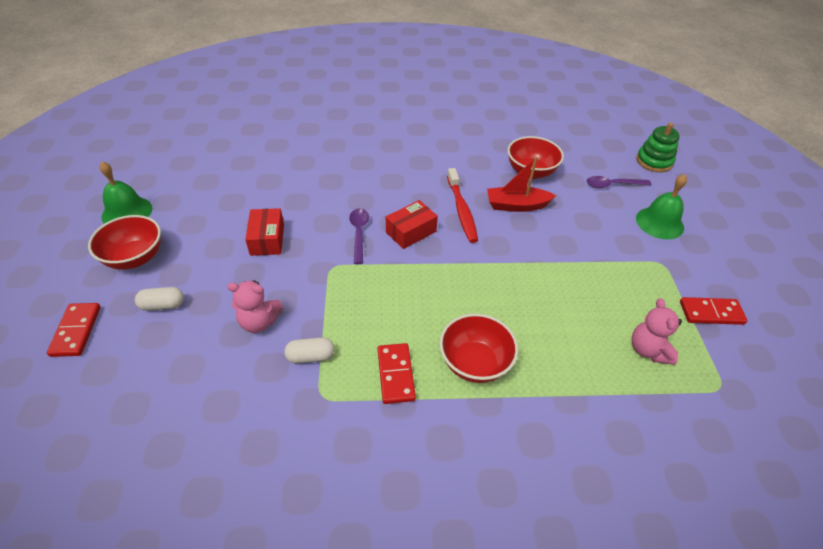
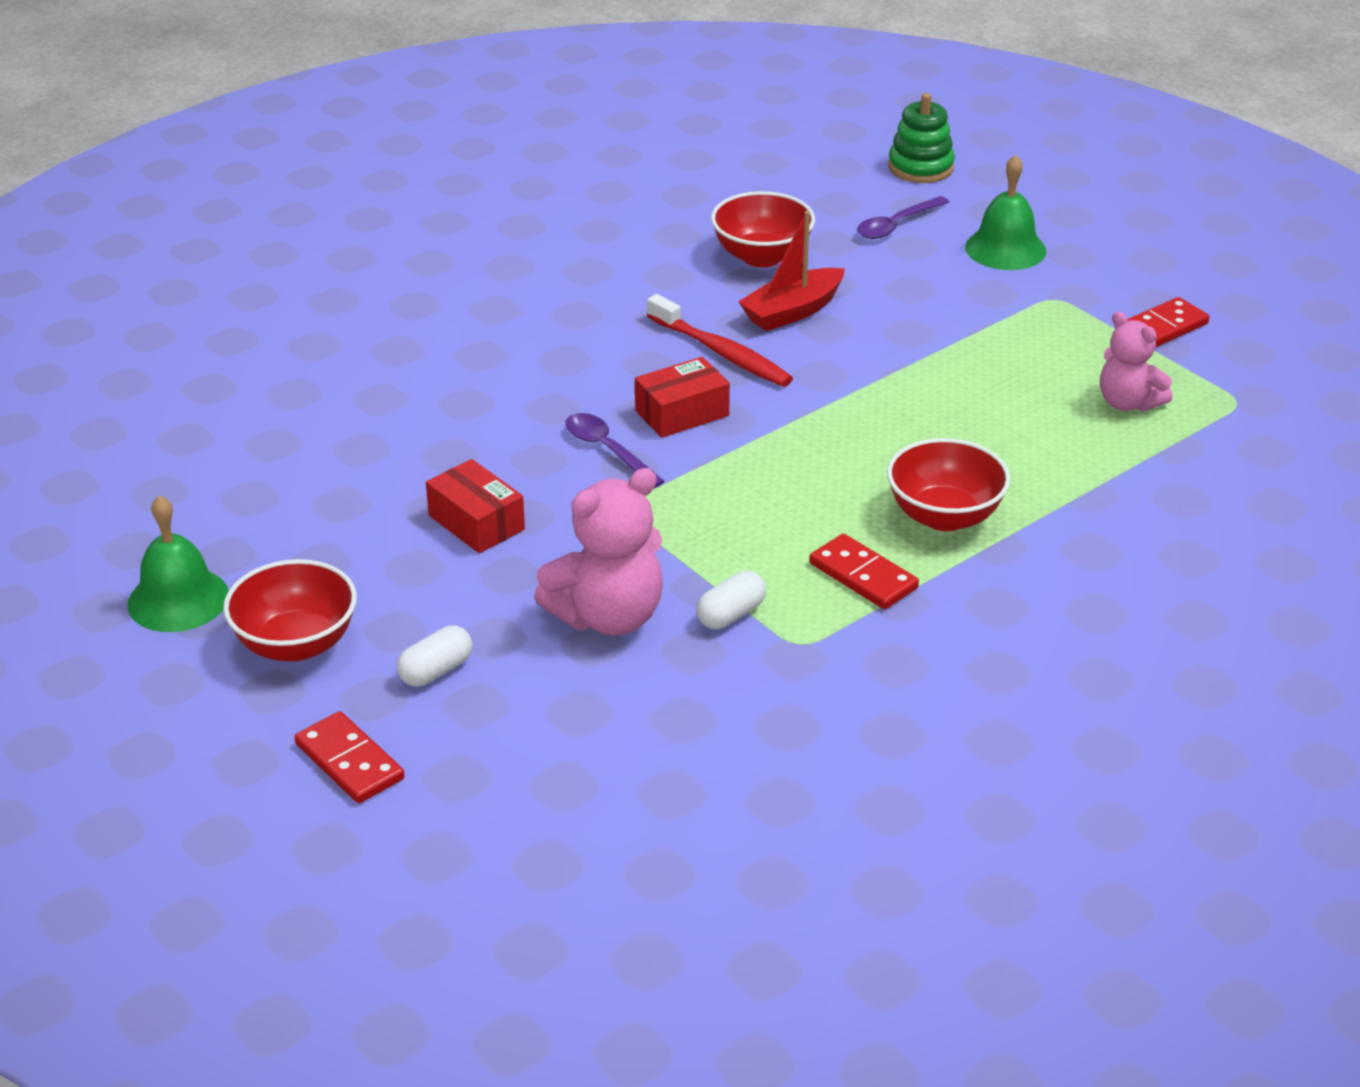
camera: 35 degrees left, 10 degrees down
(259, 322) = (608, 616): pink teddy bear -> pink teddy bear, size x1.56
(411, 232) = (682, 413): red box -> red box turned 45 degrees clockwise

